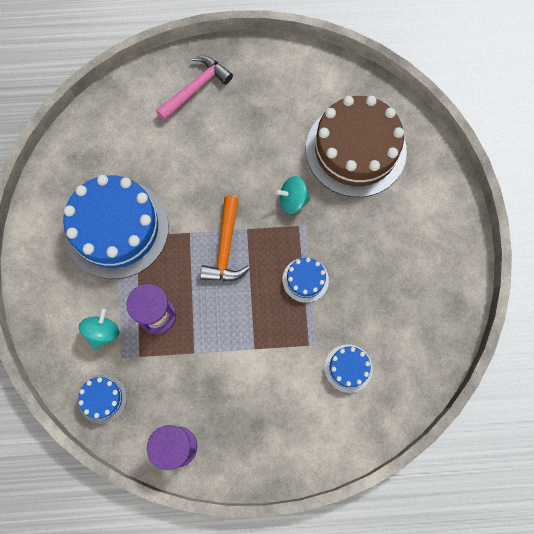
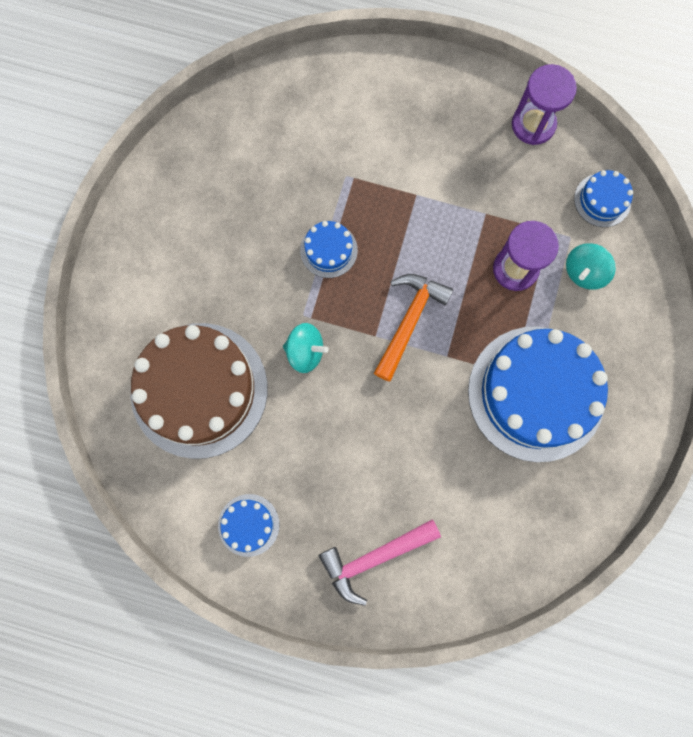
camera: 160 degrees left, 5 degrees up
(348, 368) = (320, 139): blue cake -> blue cake (248, 525)

